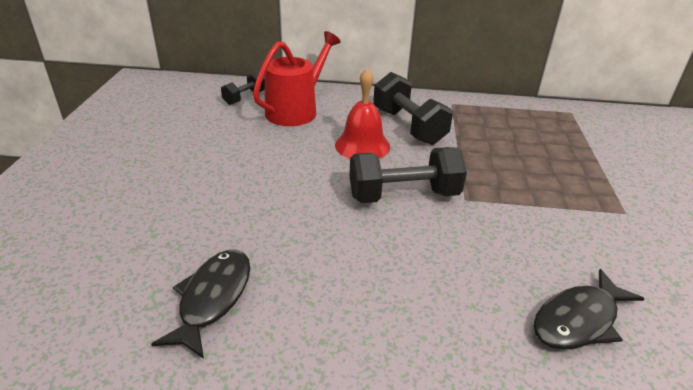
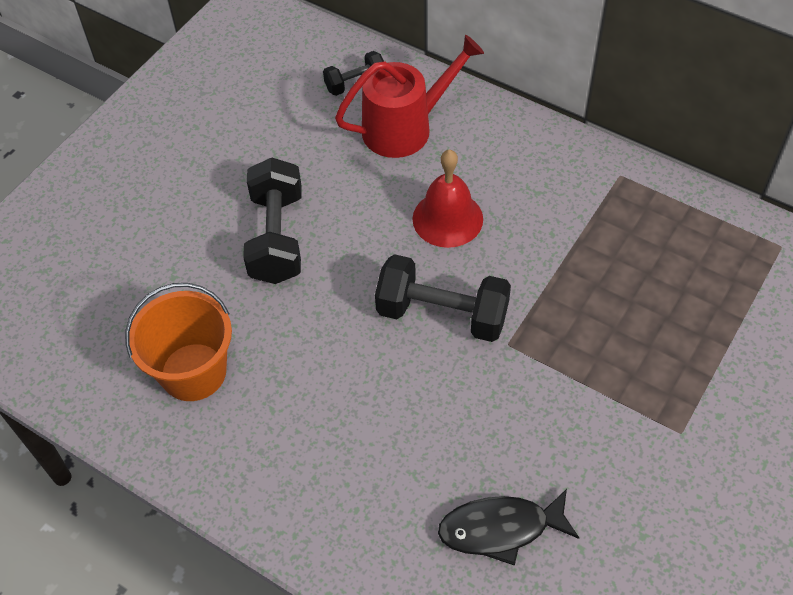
camera: 30 degrees right, 20 degrees up
(213, 298) = (193, 372): black fish -> orange bucket
(408, 126) = (527, 202): black dumbbell -> black dumbbell (277, 237)

